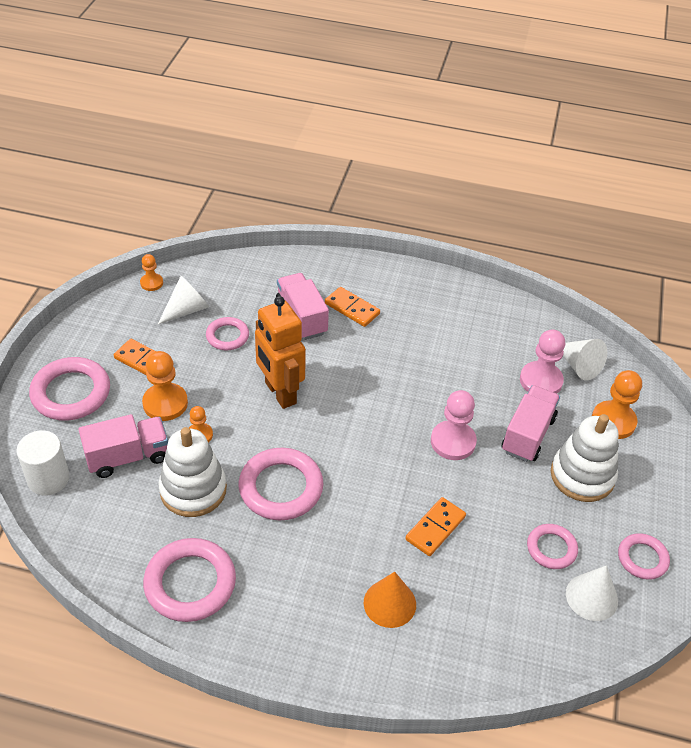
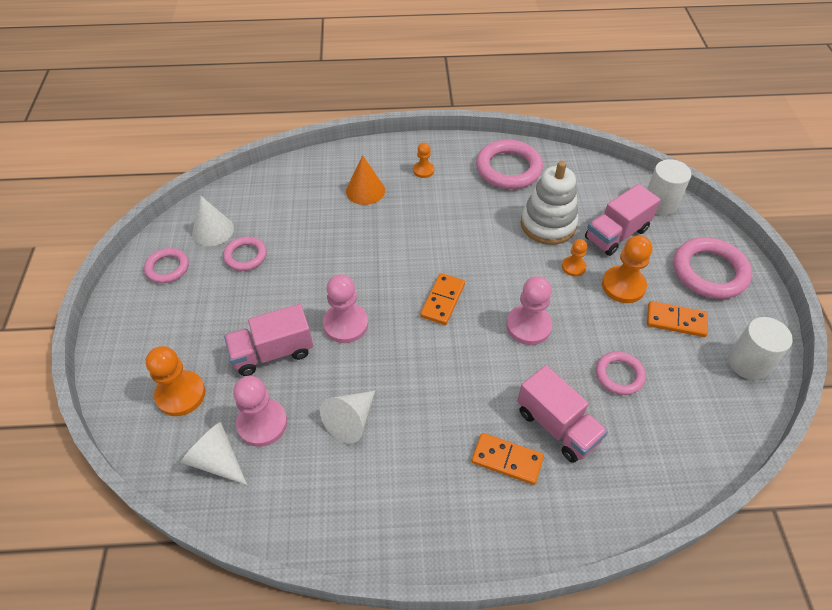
camera: 165 degrees right, 5 degrees up
(114, 316) = (748, 363): none -> white cylinder
(151, 283) = (751, 421): orange pawn -> orange pawn (423, 170)
(186, 310) = (685, 396): white cone -> white cone (351, 421)
(280, 393) = (528, 326): orange robot -> pink pawn
(281, 488) = (481, 244): pink ring -> none
(435, 528) = (344, 247): orange domino -> orange domino (443, 300)
(527, 434) = (272, 352): pink truck -> pink truck turned 60 degrees clockwise
(582, 476) = (217, 325): white stacking toy -> none

